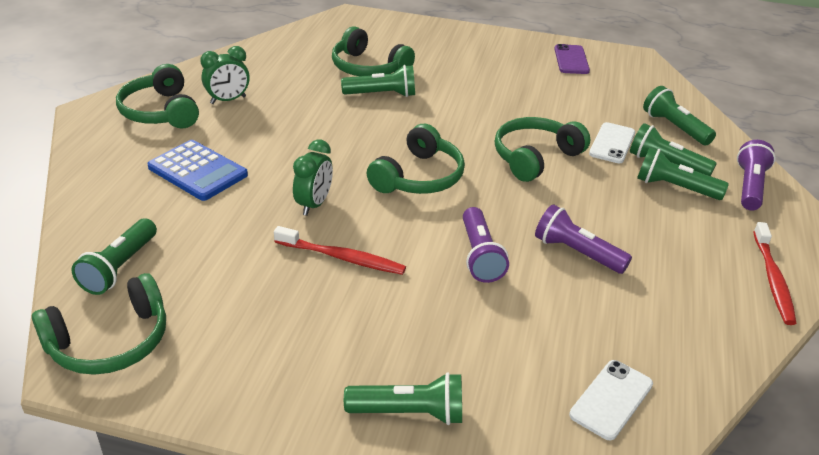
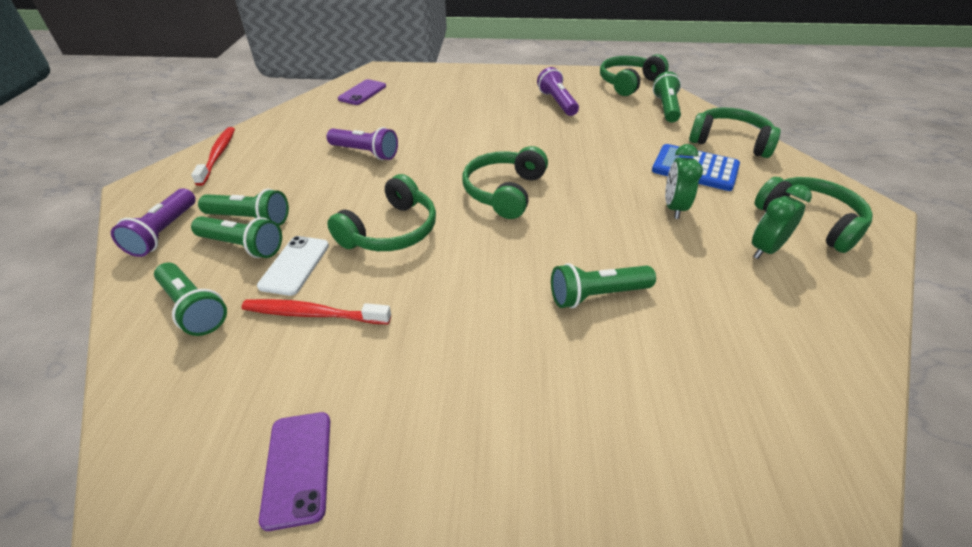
camera: 170 degrees right, 5 degrees up
(314, 204) = (578, 157): green clock -> green clock (673, 208)
(342, 257) = (535, 129): red toothbrush -> red toothbrush (314, 314)
(368, 68) = (650, 352): green headphones -> green headphones (729, 141)
(410, 412) = (465, 79): green flashlight -> none
(480, 256) = (439, 142): purple flashlight -> purple flashlight (557, 102)
(611, 399) = (362, 93): white phone -> purple phone

